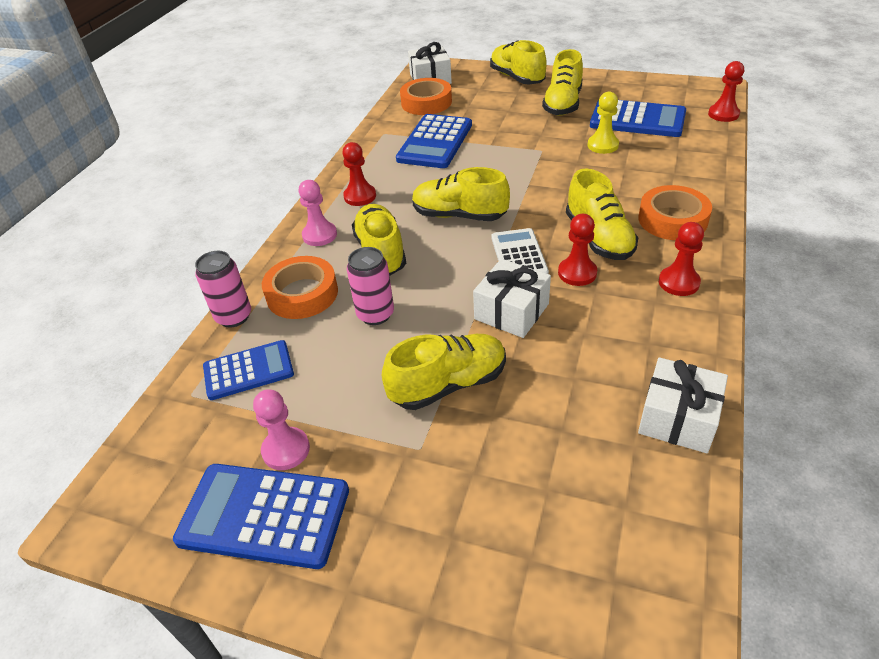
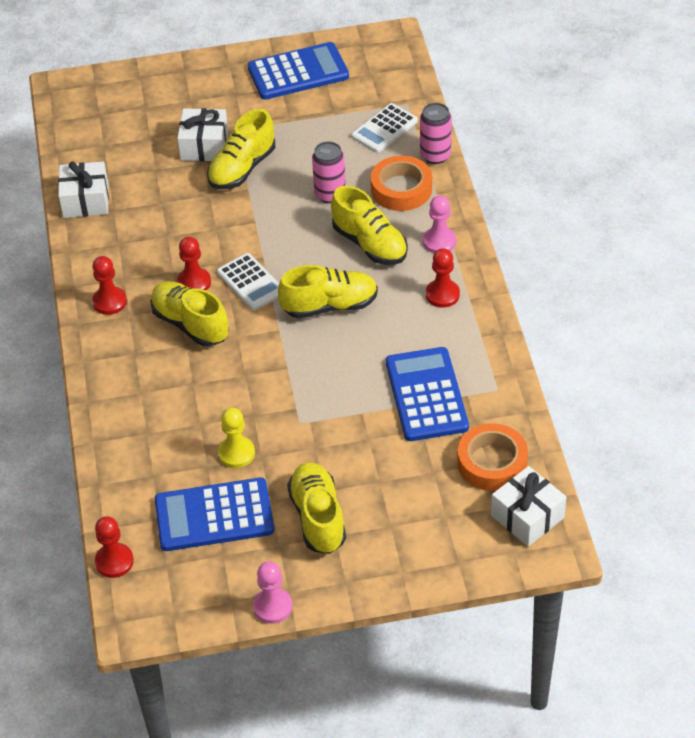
camera: 150 degrees right, 5 degrees up
(248, 371) = (384, 129): blue calculator -> white calculator
(286, 450) = (315, 101): pink pawn -> pink pawn (272, 606)
(511, 311) = (229, 232): white gift -> white gift (204, 146)
(517, 78) = (410, 558): yellow shoe -> none
(672, 220) = (131, 368): orange tape -> none

